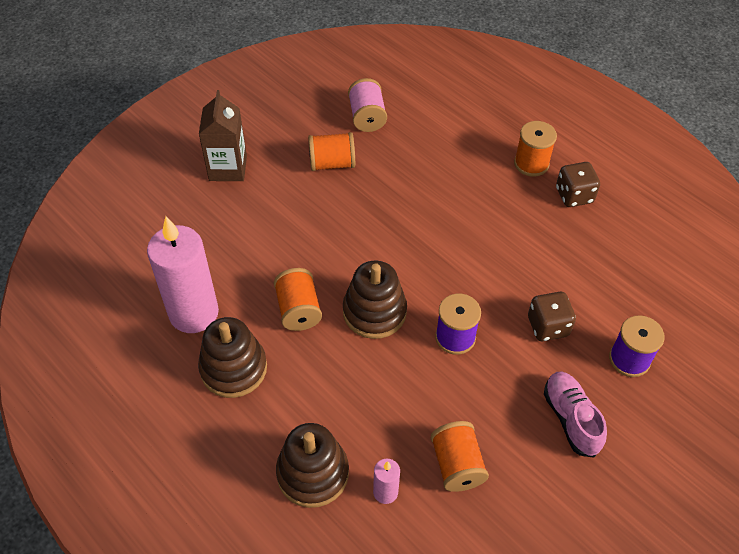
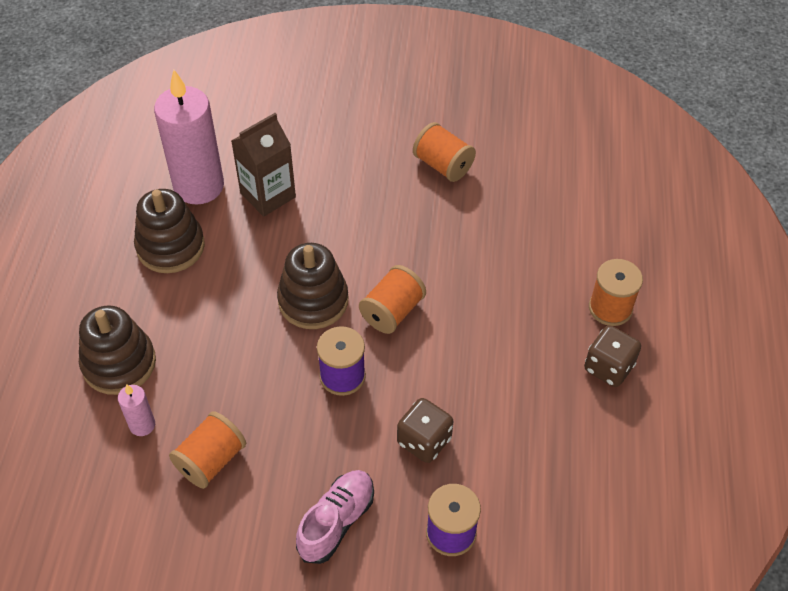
camera: 50 degrees right, 0 degrees up
(228, 168) = (362, 104): brown carton -> brown carton (268, 195)
(298, 310) = (265, 249): orange spool -> orange spool (392, 311)
(367, 117) = (524, 152): pink spool -> none

